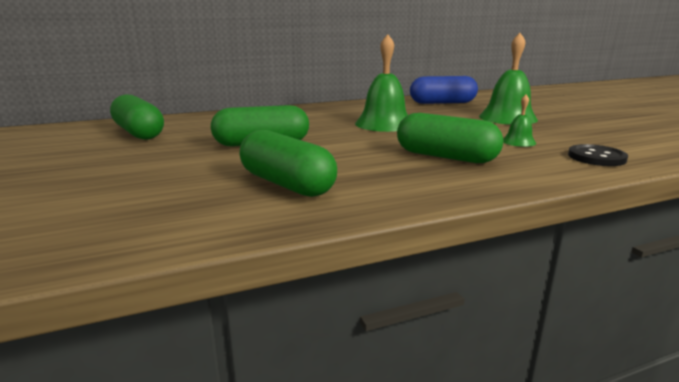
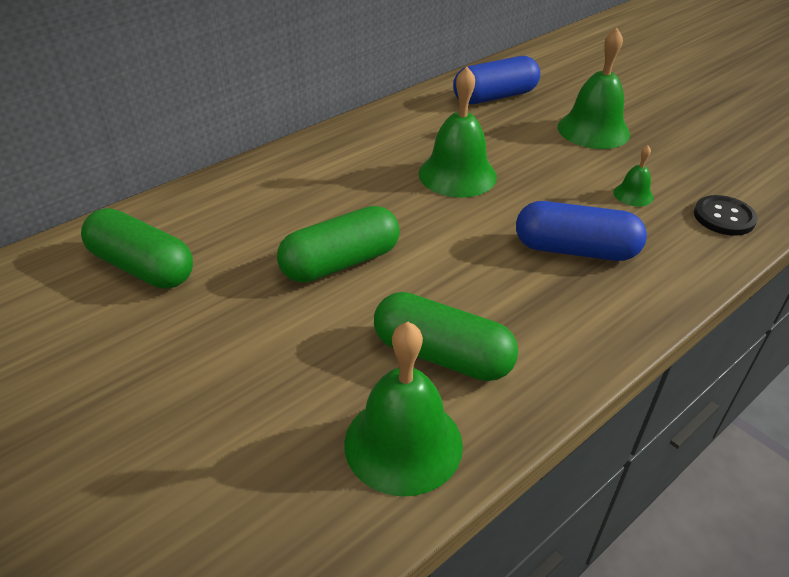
camera: 20 degrees left, 20 degrees up
(206, 215) = (403, 443): none -> green bell
(445, 157) = (575, 250): green capsule -> blue capsule

